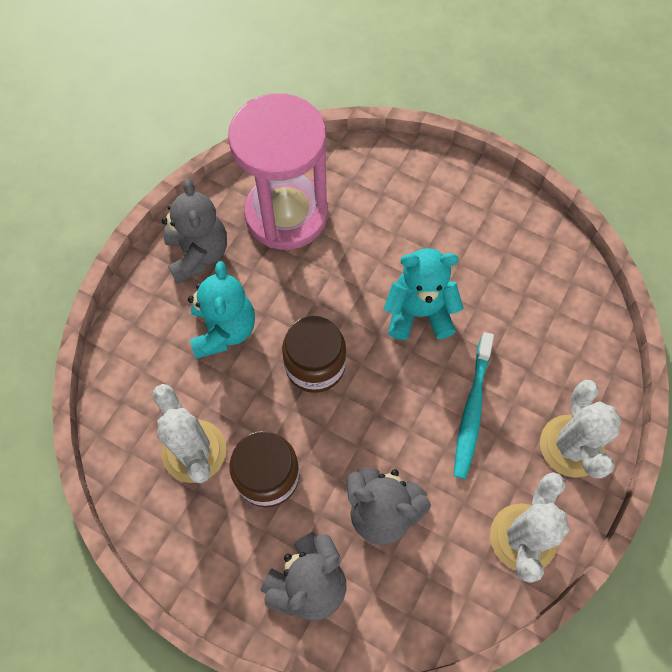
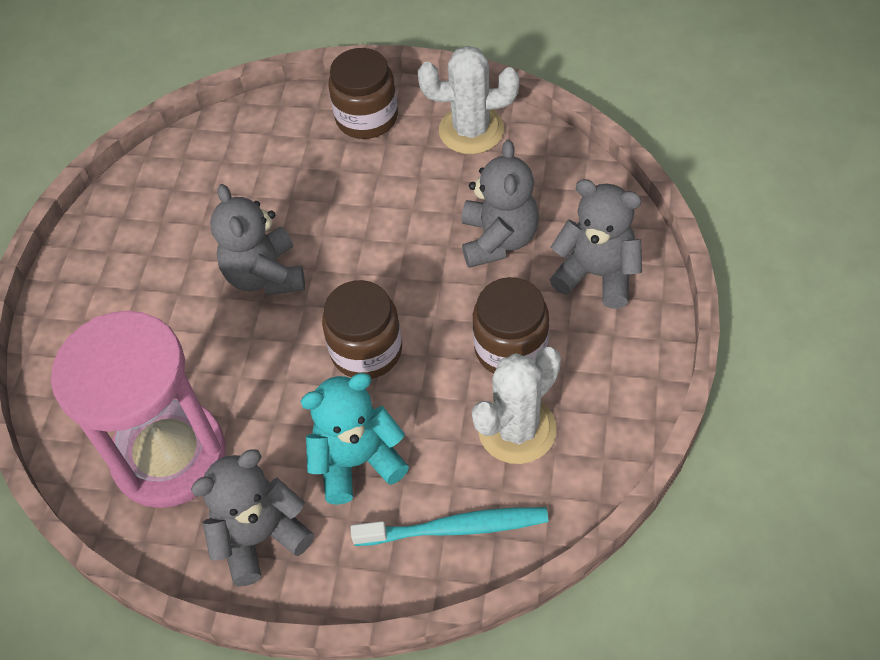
camera: 105 degrees left, 10 degrees down
(419, 313) = (265, 275): turquoise teddy bear -> grey teddy bear
(472, 410) = (361, 199): turquoise toothbrush -> turquoise toothbrush (455, 528)
(571, 446) = (367, 117): white cactus -> brown jar

